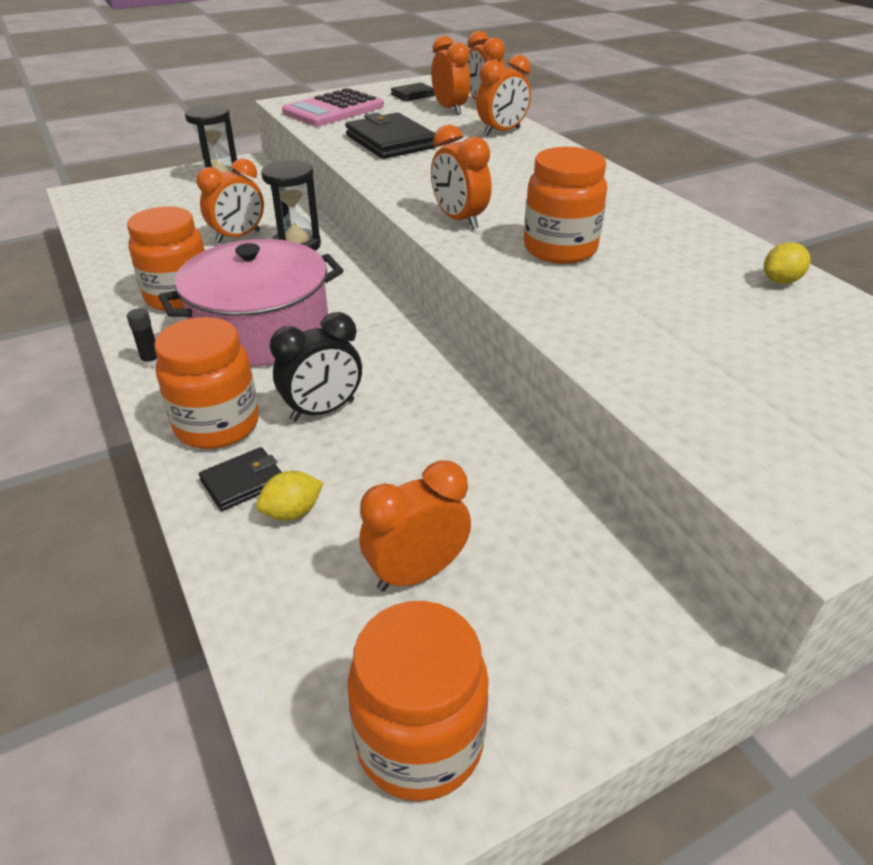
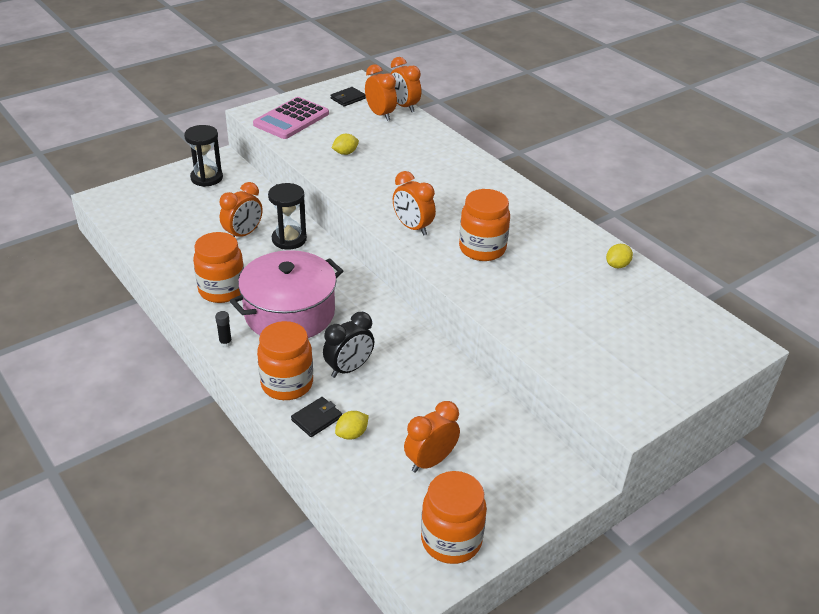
camera: 10 degrees left, 0 degrees up
(390, 141) = (345, 153): black wallet -> yellow lemon
(502, 132) = (424, 138): orange clock -> none

